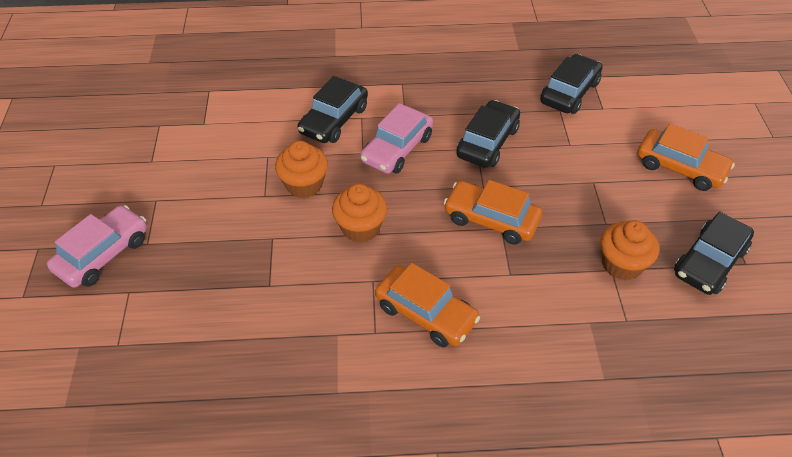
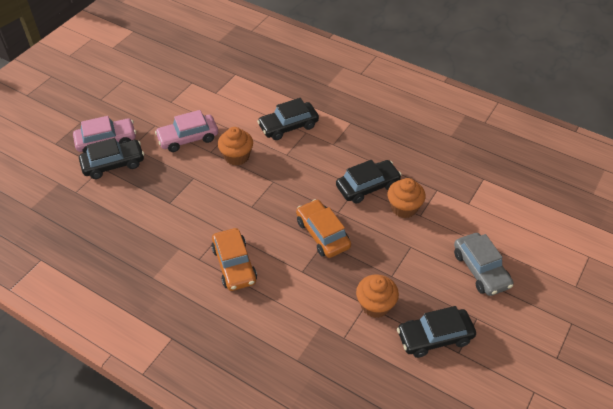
camera: 35 degrees right, 0 degrees up
(360, 228) = (244, 198): orange cupcake -> orange cupcake (404, 208)
(397, 149) = (308, 162): pink car -> pink car (188, 138)
(569, 92) = (456, 181): black car -> black car (113, 164)
(680, 167) = (481, 269): orange car -> grey car

